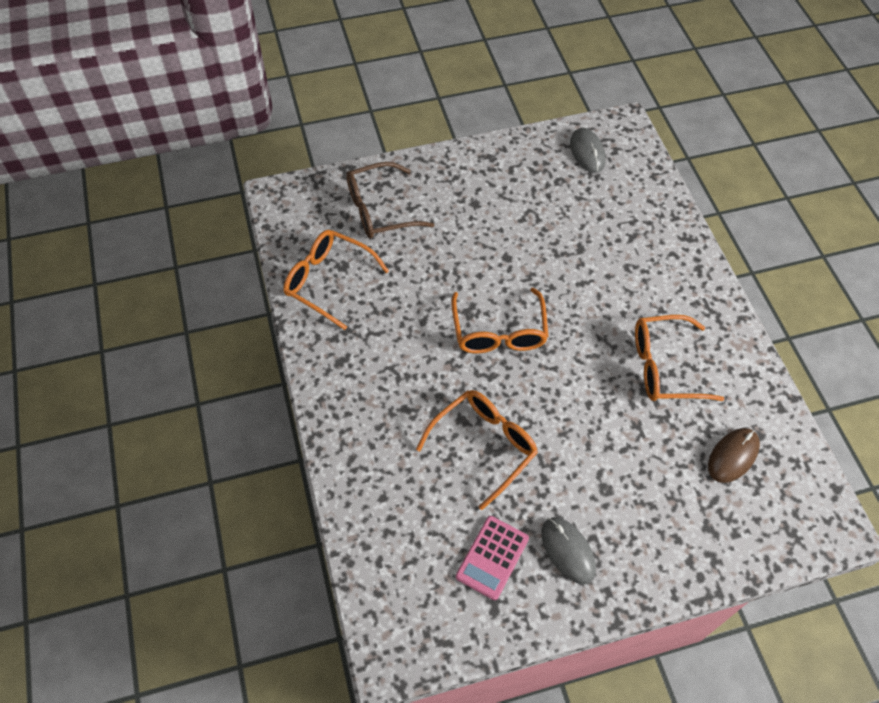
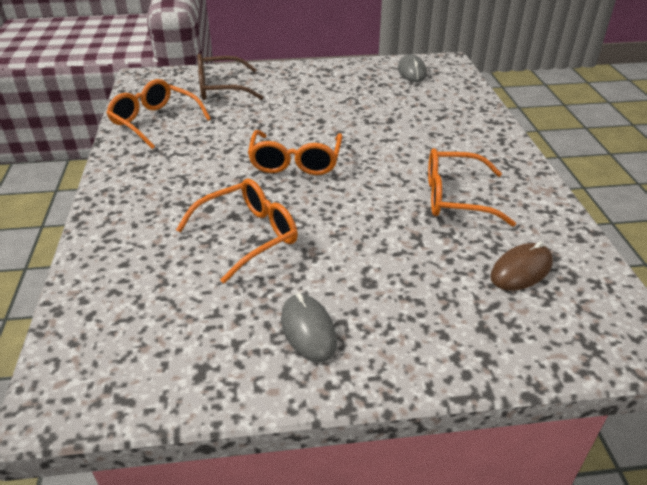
camera: 10 degrees right, 20 degrees down
(492, 557) = (218, 326): pink calculator -> none

